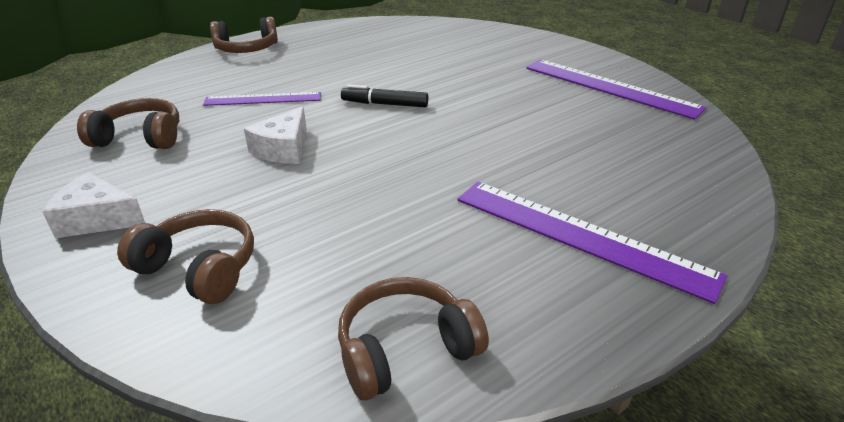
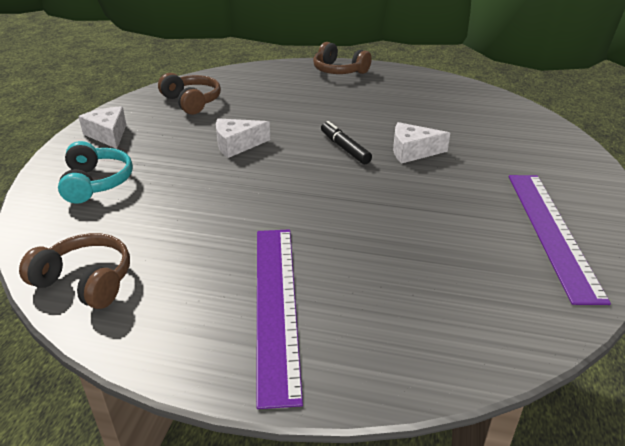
camera: 50 degrees right, 0 degrees up
(199, 268) = (96, 183): brown headphones -> turquoise headphones
(263, 99) = (285, 109): purple ruler -> none
(437, 82) = (412, 151): none -> white cheese

